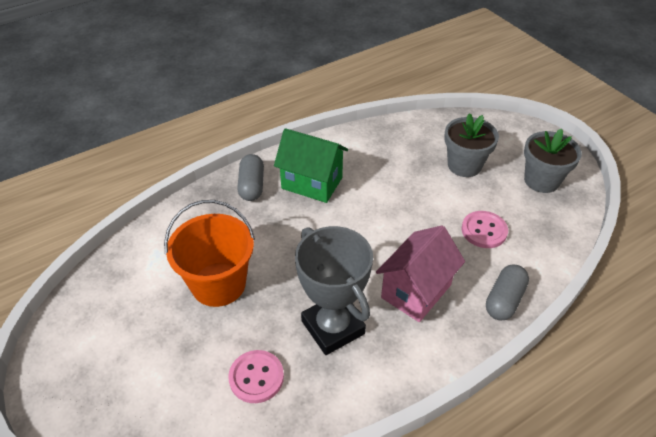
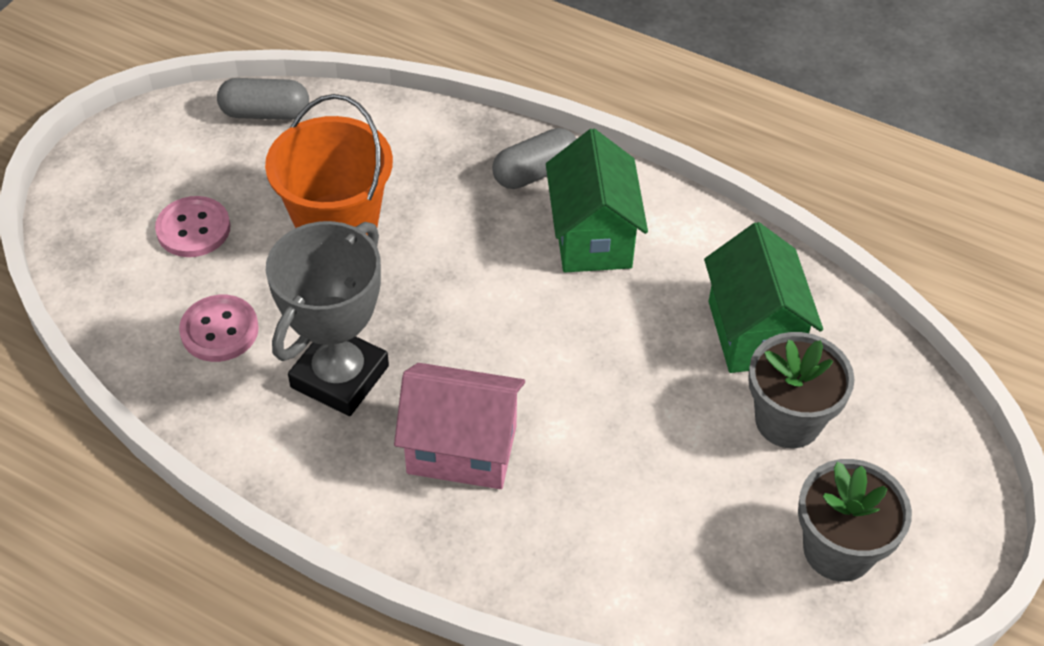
camera: 60 degrees right, 5 degrees up
(408, 154) = (753, 333): none -> green house
(484, 231) = (647, 498): pink button -> pink button (193, 229)
(504, 300) = (515, 571): grey capsule -> grey capsule (265, 113)

